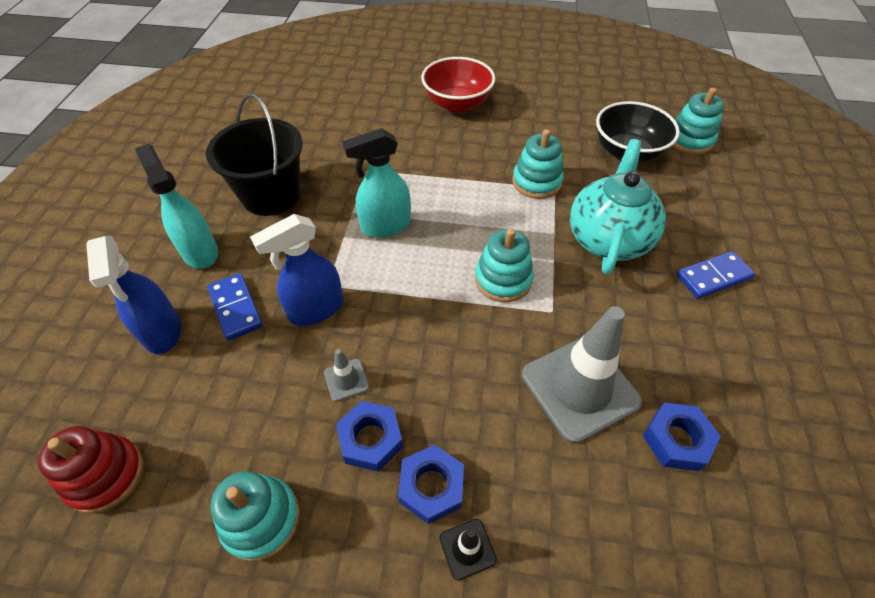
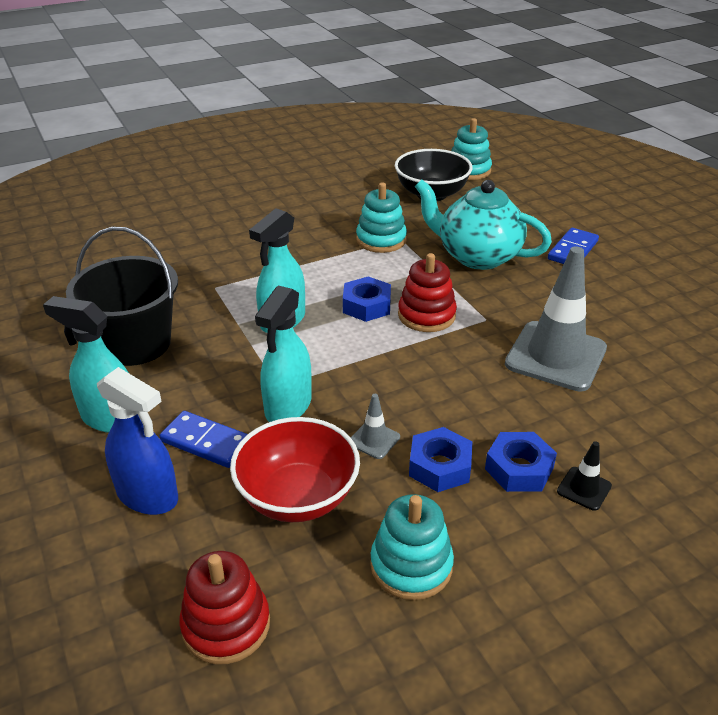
camera: 35 degrees left, 15 degrees down
(316, 309) = (288, 406): blue spray bottle -> turquoise spray bottle
(457, 104) = (246, 208): red bowl -> red bowl (297, 497)
(503, 279) = (426, 315): turquoise stacking toy -> red stacking toy
(608, 239) = (477, 256): turquoise teapot -> turquoise teapot turned 45 degrees counterclockwise
(676, 440) = (646, 354): blue nut -> blue nut (367, 305)

